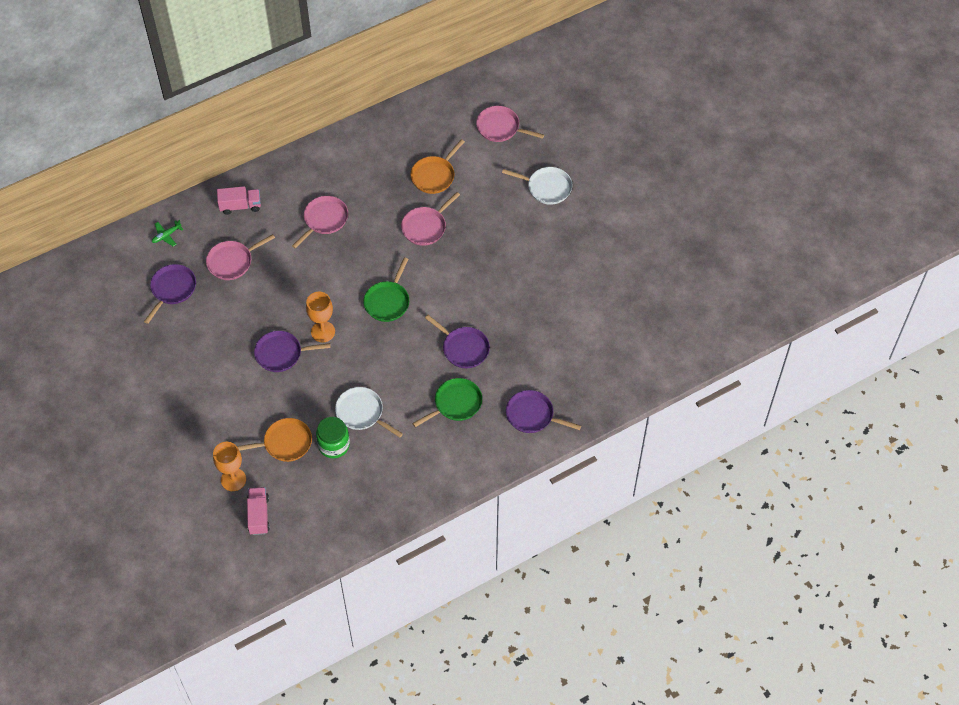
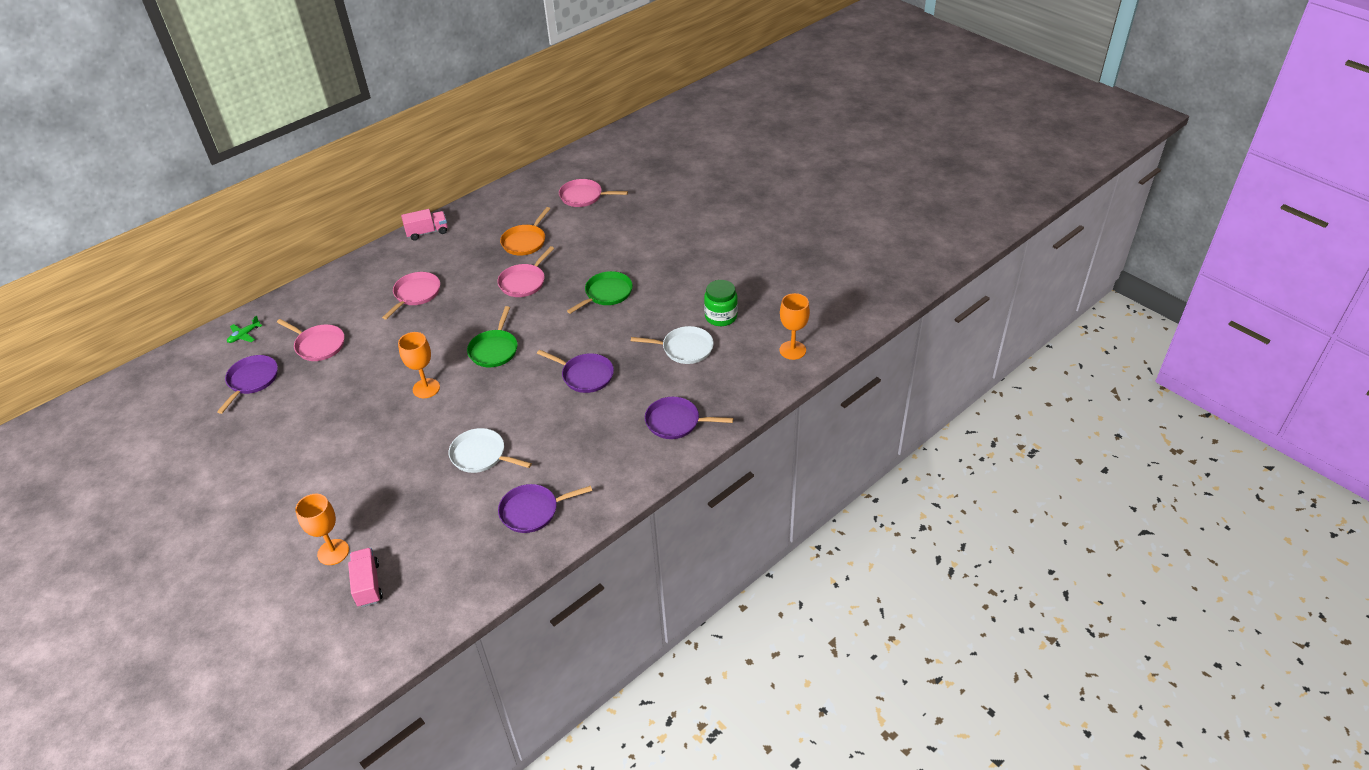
camera: 10 degrees left, 15 degrees down
(232, 262) = (318, 345): pink pan -> pink pan turned 105 degrees counterclockwise
(240, 206) = (324, 298): pink truck -> pink truck (427, 232)
(281, 354) = (381, 417): purple pan -> purple pan (532, 511)
(285, 443) = (394, 502): orange pan -> none
(334, 445) = (452, 493): green jar -> green jar (721, 317)
(455, 403) = (587, 427): green pan -> green pan (607, 293)
(547, 187) = (640, 232): white pan -> white pan (684, 348)
(654, 361) = (792, 350): none -> orange goblet

